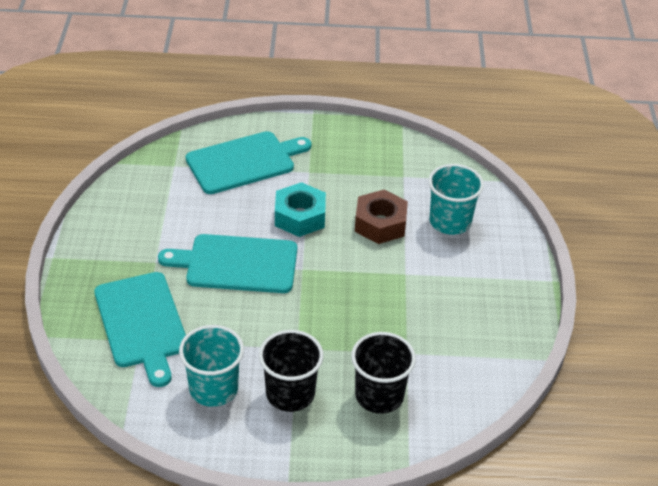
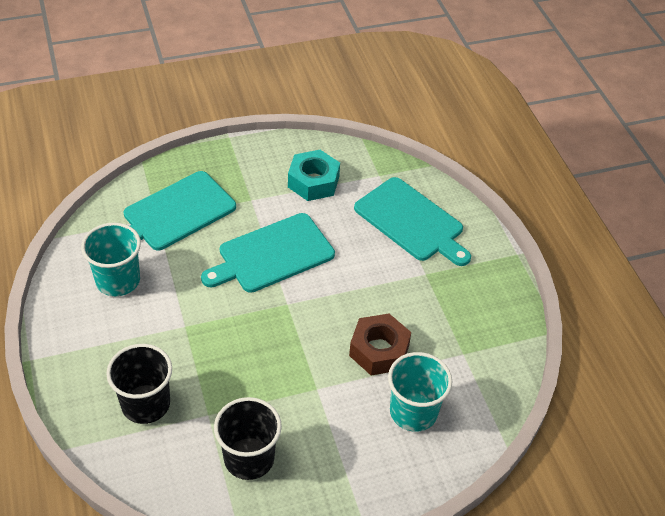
camera: 70 degrees right, 5 degrees up
(237, 264) = (272, 254): turquoise cutting board -> turquoise cutting board turned 105 degrees counterclockwise
(290, 394) = (128, 335): black cup -> black cup (249, 458)
(300, 217) = (357, 283): turquoise nut -> turquoise nut (313, 182)

